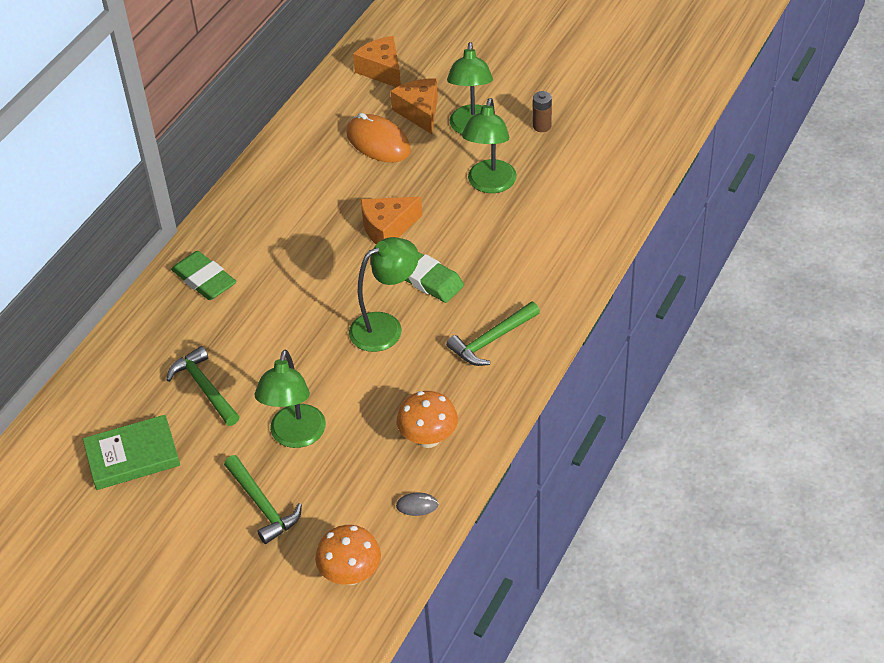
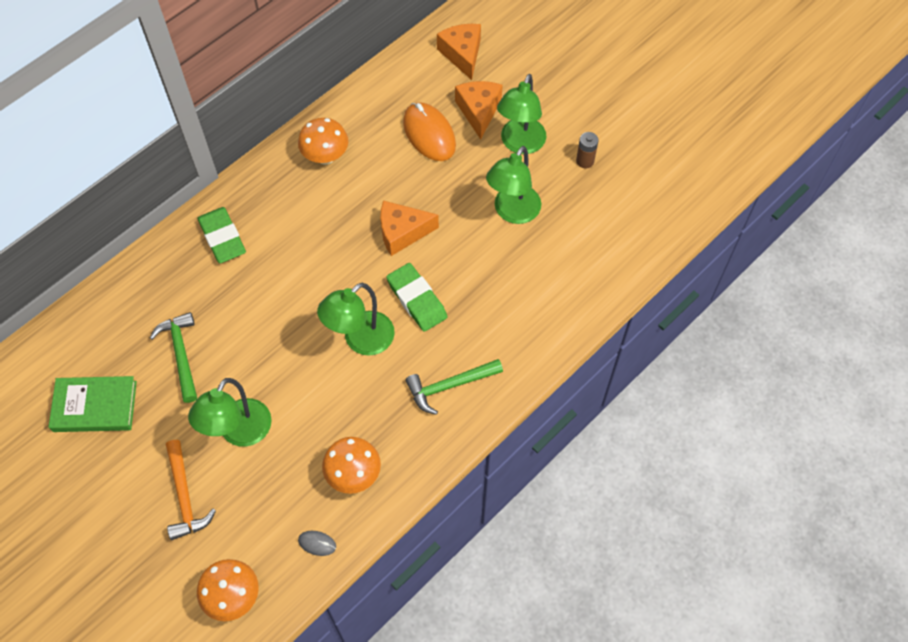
camera: 15 degrees right, 15 degrees up
(262, 505) = (185, 496): green hammer -> orange hammer
(281, 186) = (325, 156): none -> orange mushroom
(386, 327) = (361, 340): green lamp -> green lamp turned 150 degrees clockwise

